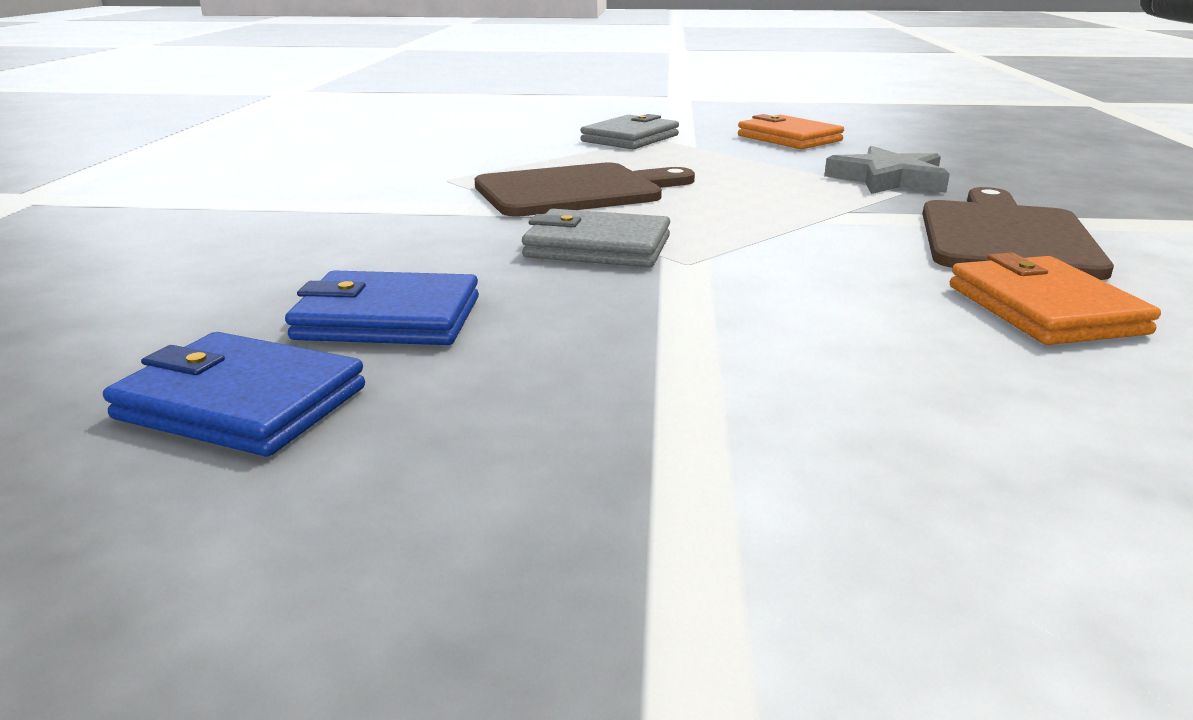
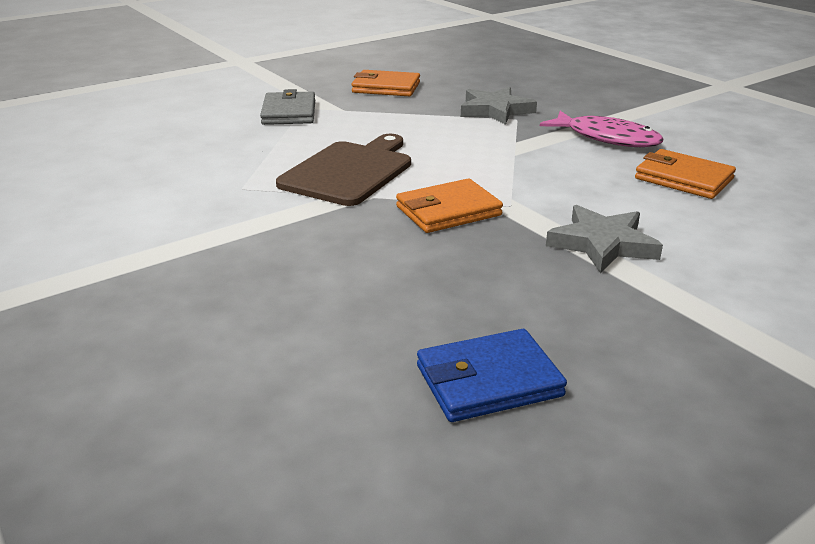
camera: 40 degrees left, 5 degrees up
(388, 318) = (445, 302): blue wallet -> none
(597, 247) = (448, 211): grey wallet -> orange wallet
(720, 335) = (602, 244): none -> grey star
(1005, 237) = (607, 138): brown cutting board -> pink fish

